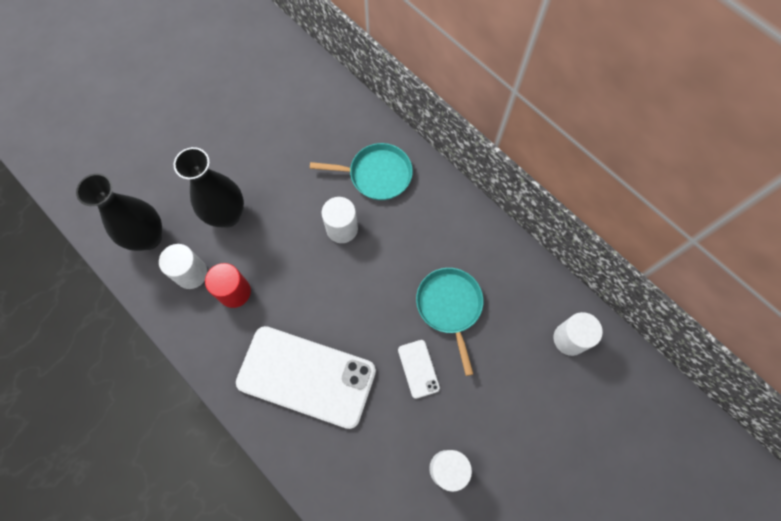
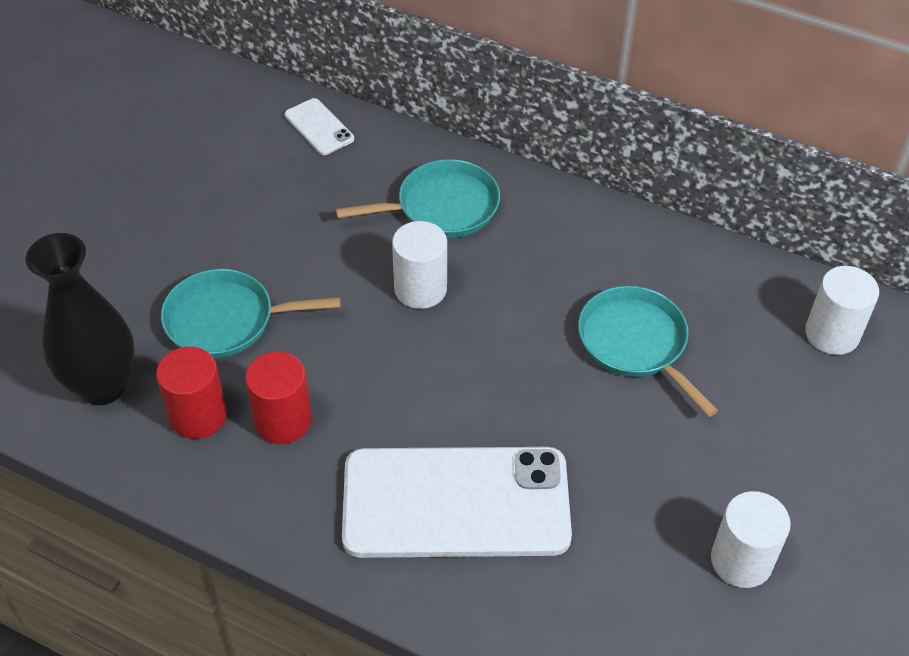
camera: 20 degrees left, 20 degrees down
(191, 273) = (198, 416): white cylinder -> red cylinder
(227, 215) = (225, 320): black vase -> turquoise pan
(418, 369) = (628, 438): white phone -> white phone (319, 127)

